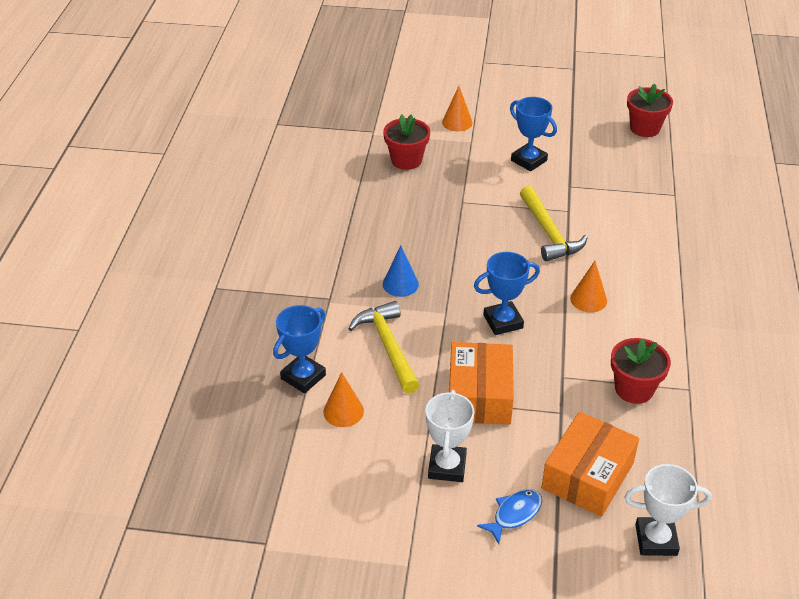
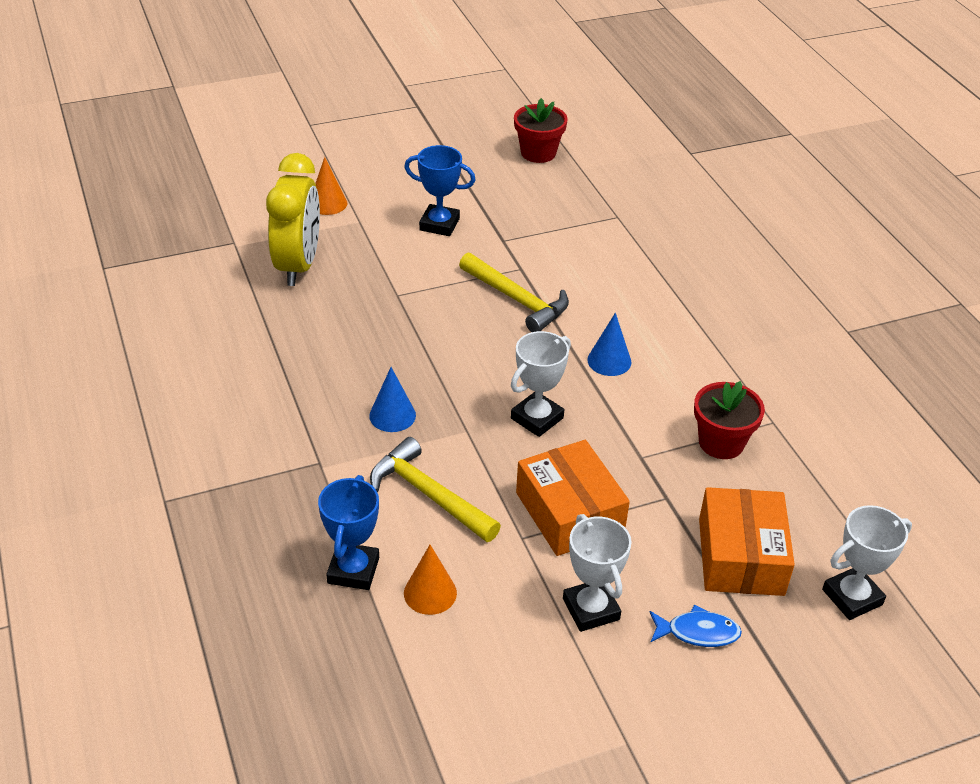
camera: 30 degrees left, 0 degrees up
(406, 160) = (298, 265): red flower pot -> yellow clock
(503, 322) = (537, 418): blue trophy -> white trophy
(514, 514) = (698, 632): blue fish -> blue fish turned 75 degrees clockwise
(588, 299) = (609, 361): orange cone -> blue cone

